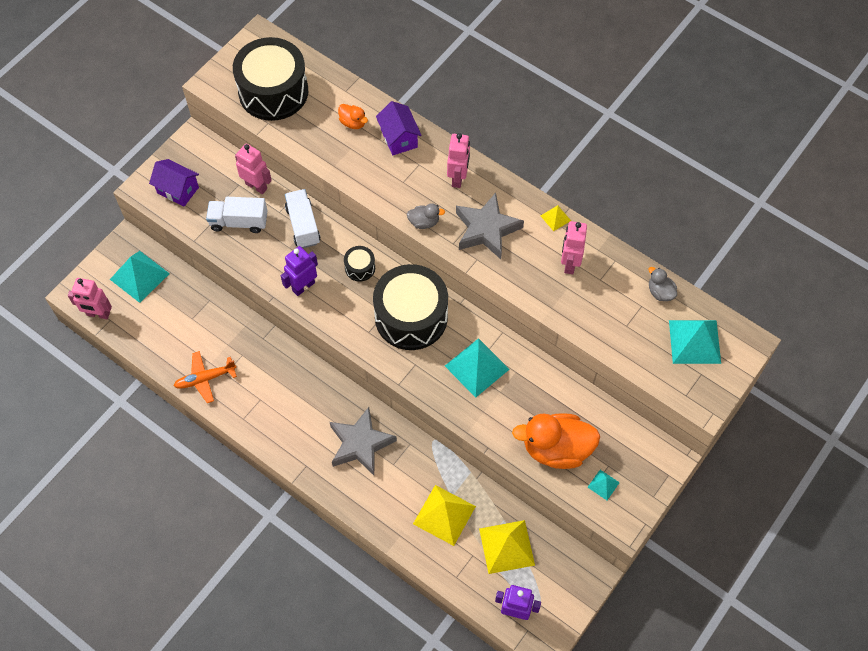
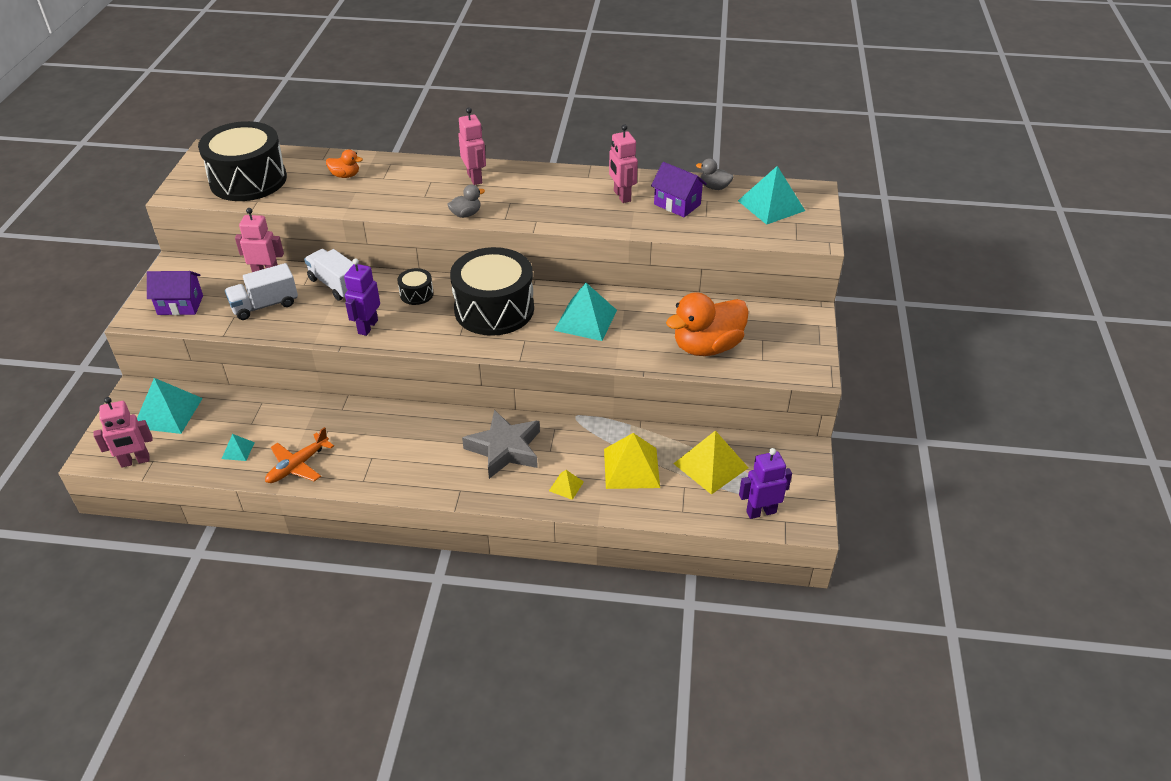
camera: 30 degrees left, 20 degrees down
(399, 138) = (398, 171): purple house -> purple house (677, 204)
(486, 229) = (529, 200): grey star -> none
(555, 218) = (584, 174): yellow pyramid -> yellow pyramid (566, 486)
(603, 484) = (770, 354): turquoise pyramid -> turquoise pyramid (238, 450)

